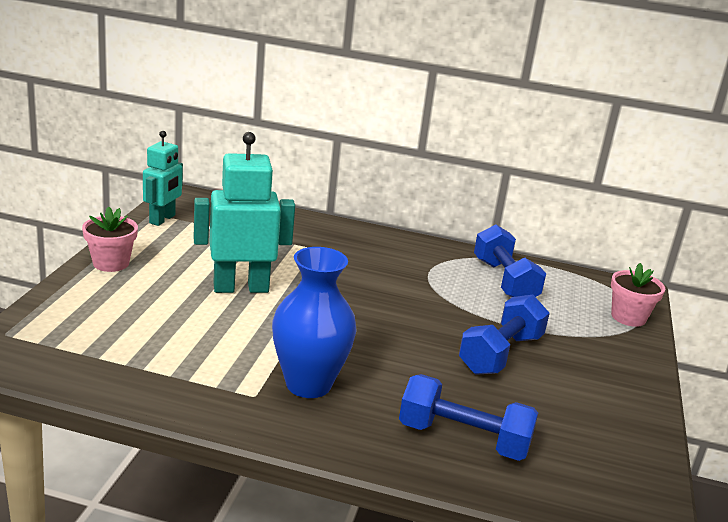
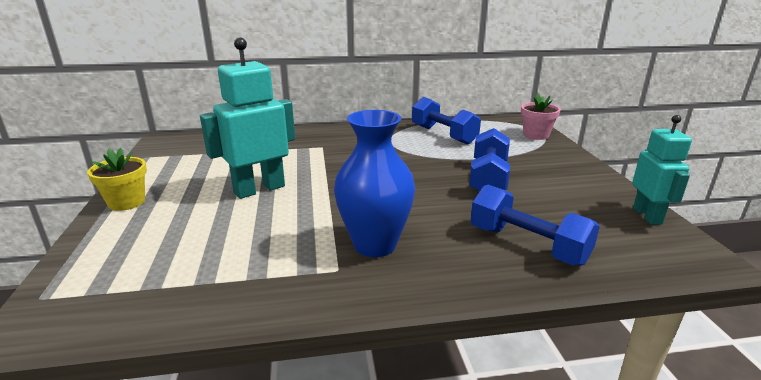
camera: 20 degrees left, 0 degrees up
(111, 263) = (126, 202): pink flower pot -> yellow flower pot
(162, 219) = (156, 159): turquoise robot -> turquoise robot (647, 216)
(463, 439) = (527, 245): blue dumbbell -> blue dumbbell turned 45 degrees clockwise

